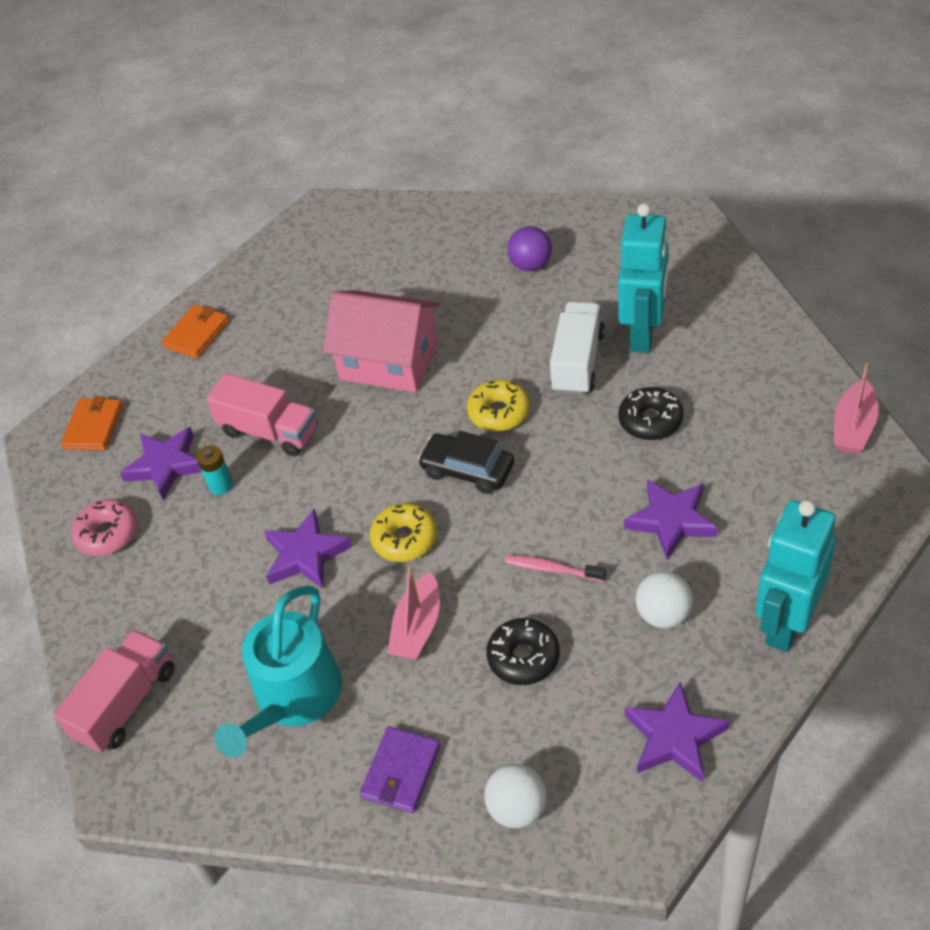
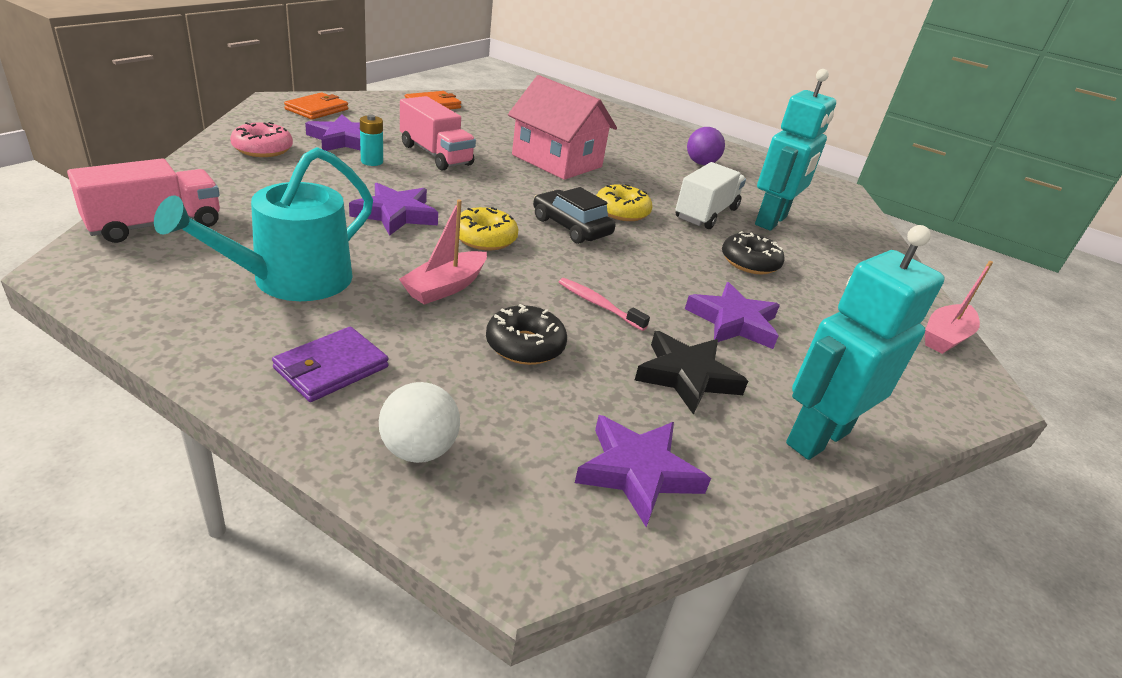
camera: 10 degrees right, 15 degrees down
(663, 614) = (687, 376): white ball -> black star

